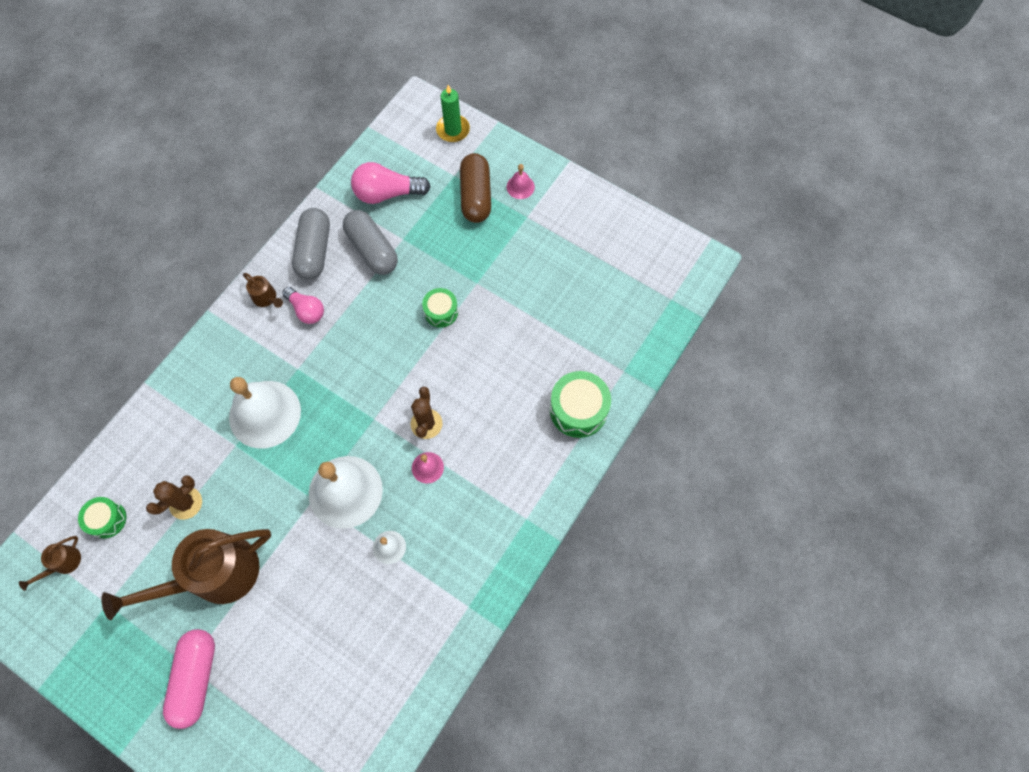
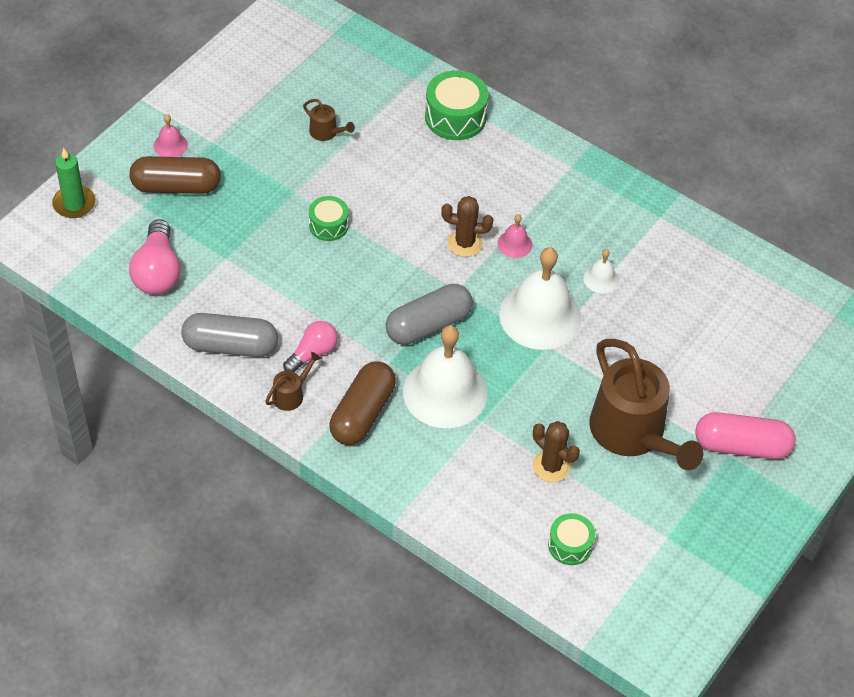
camera: 90 degrees left, 15 degrees down
(63, 563) = (622, 586): brown watering can -> brown watering can (326, 132)
(246, 351) = (362, 413): none -> brown capsule
(372, 249) = (236, 288): grey capsule -> grey capsule (428, 325)

